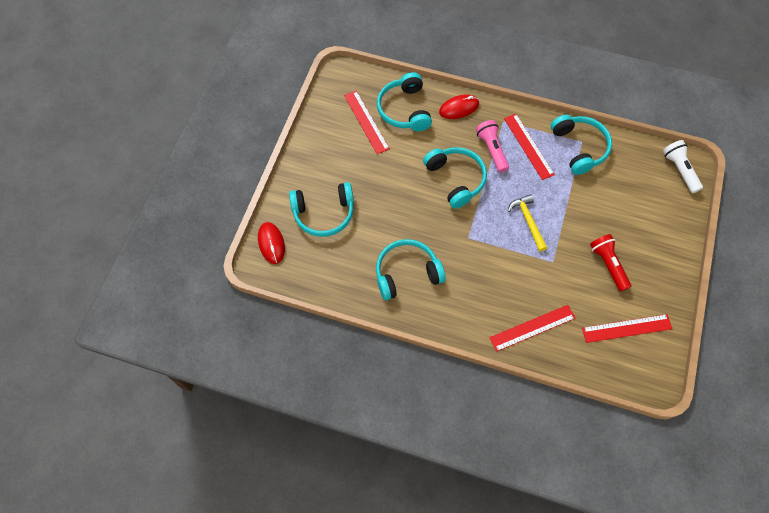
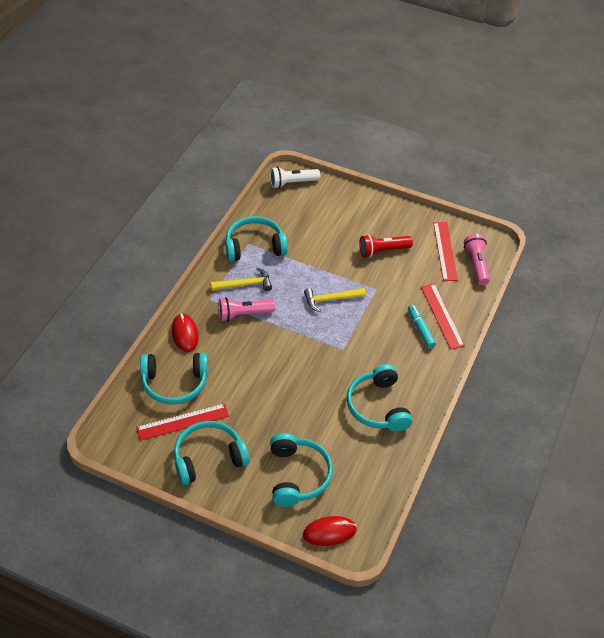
camera: 85 degrees left, 15 degrees down
(456, 179) = (273, 349): turquoise headphones -> turquoise headphones (208, 457)
(509, 307) = (420, 329): none -> turquoise marker
(528, 146) = (245, 284): red ruler -> yellow hammer
(616, 363) = (476, 264): none -> pink flashlight

